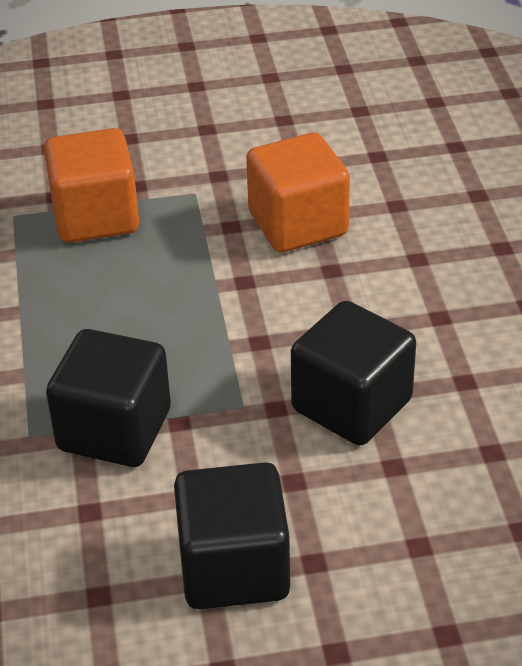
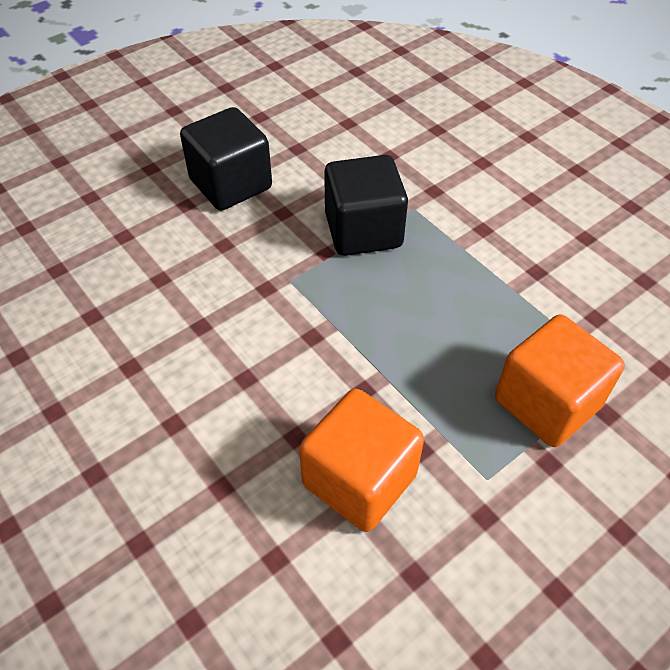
camera: 150 degrees right, 10 degrees up
(351, 405) = (211, 310): black cube -> none

